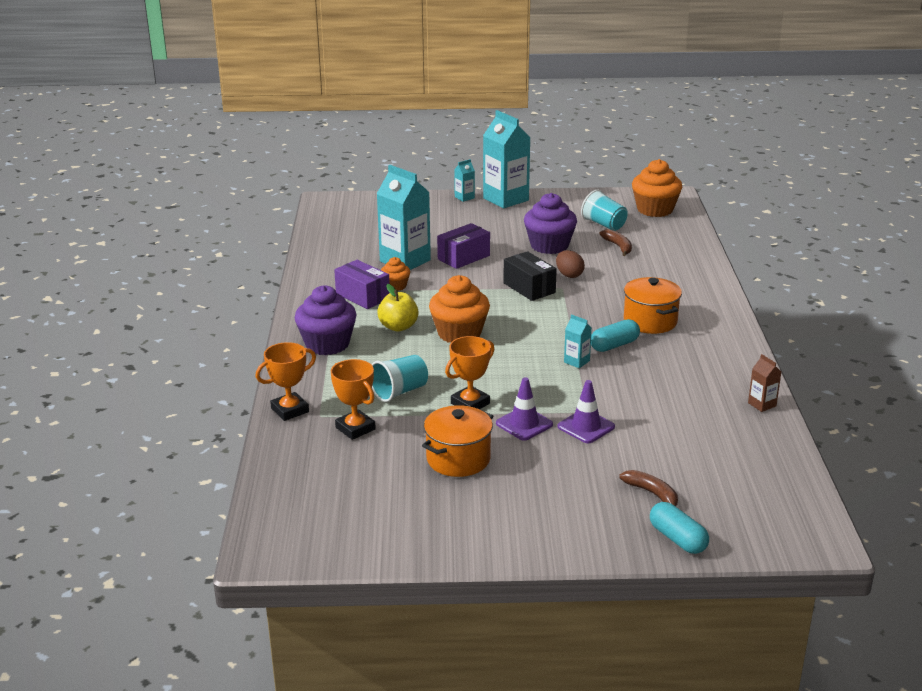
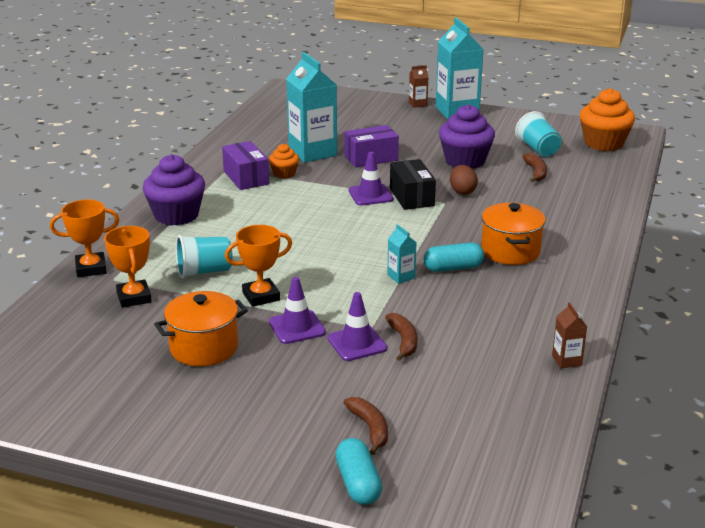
camera: 20 degrees right, 0 degrees up
(398, 327) = (255, 211): yellow apple -> none
(459, 333) = (307, 228): orange cupcake -> none
(464, 197) = (418, 104): turquoise carton -> brown carton
(491, 292) = (370, 195): none -> purple traffic cone
(622, 416) = (403, 341): none -> brown banana

